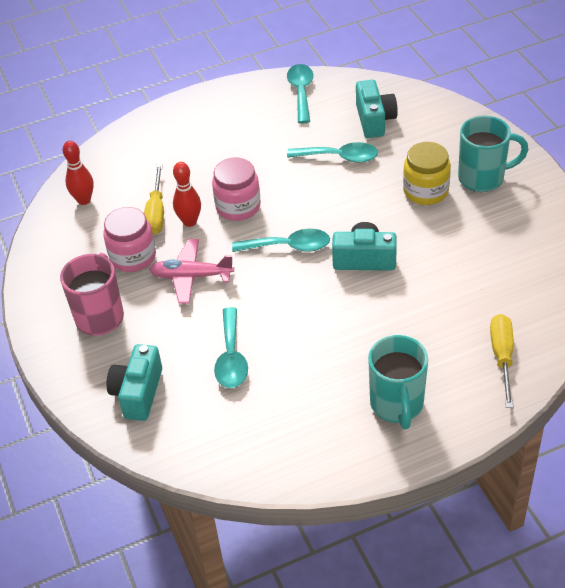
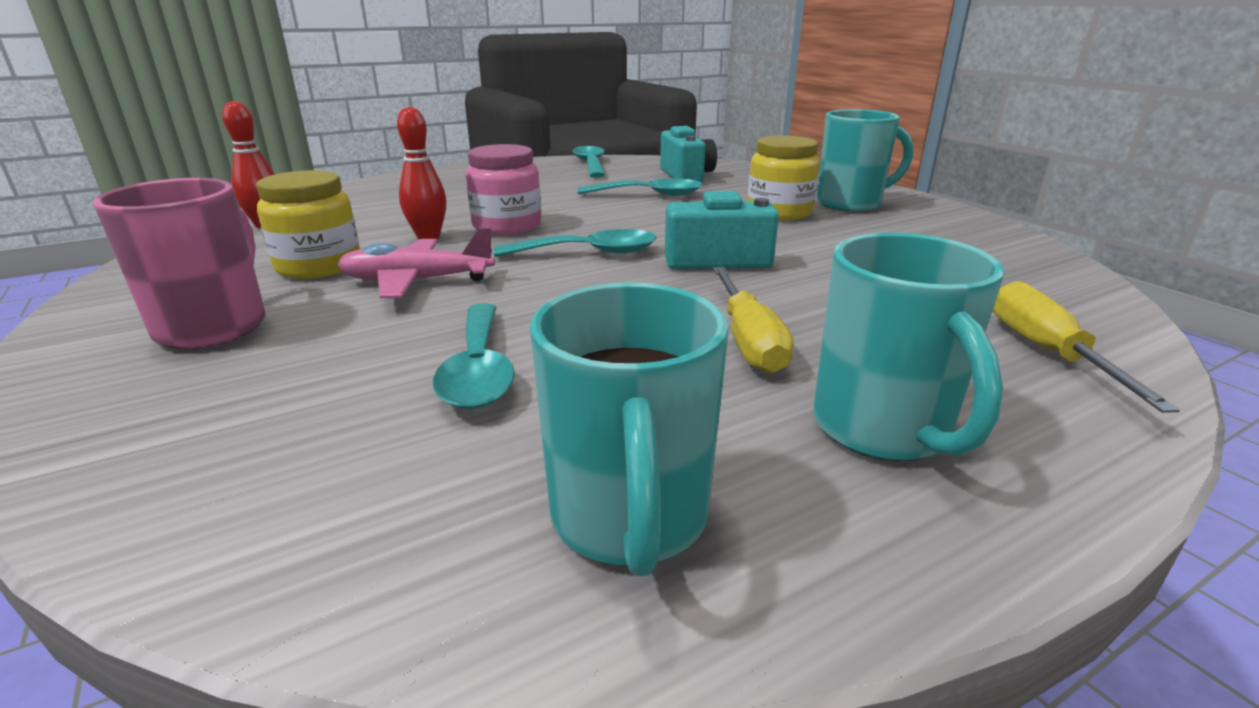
camera: 10 degrees left, 20 degrees down
(133, 257) = (319, 266): pink jar -> yellow jar
(138, 393) = (230, 434): turquoise camera -> none
(156, 213) = (377, 232): yellow screwdriver -> yellow screwdriver (748, 340)
(289, 442) = (629, 520): none -> turquoise mug

